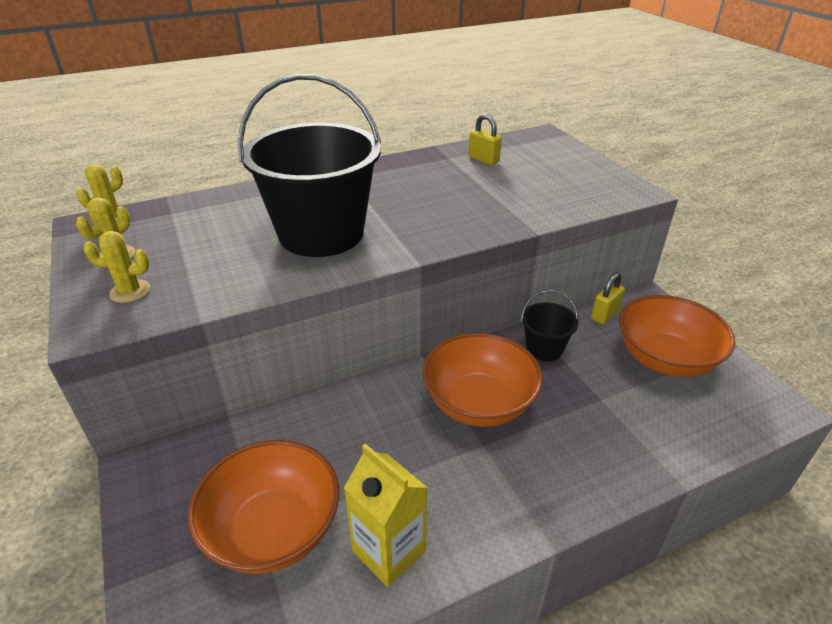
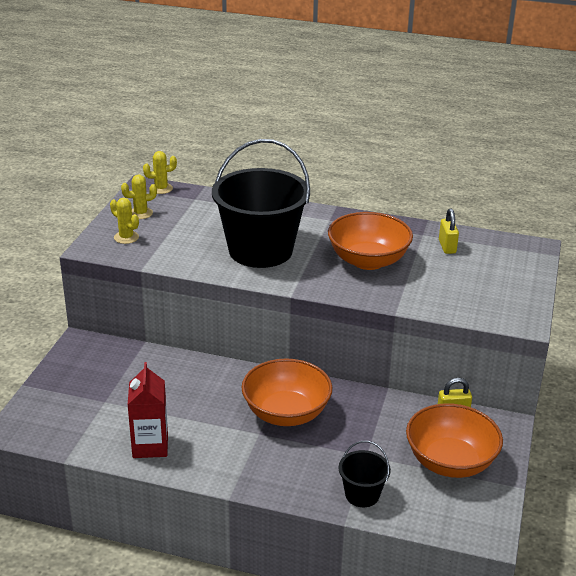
camera: 40 degrees right, 5 degrees down
(273, 530) = (110, 405): orange bowl -> orange bowl (368, 261)
(389, 551) = (150, 446): yellow carton -> red carton
(544, 349) = (373, 409): black bucket -> black bucket (362, 494)

